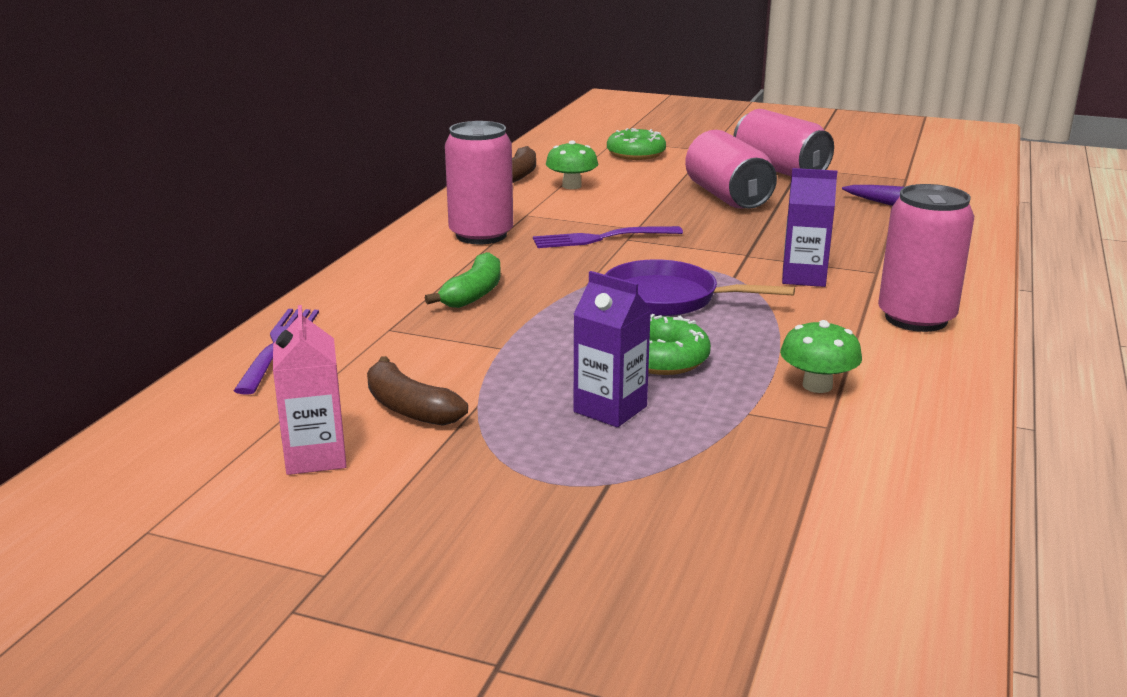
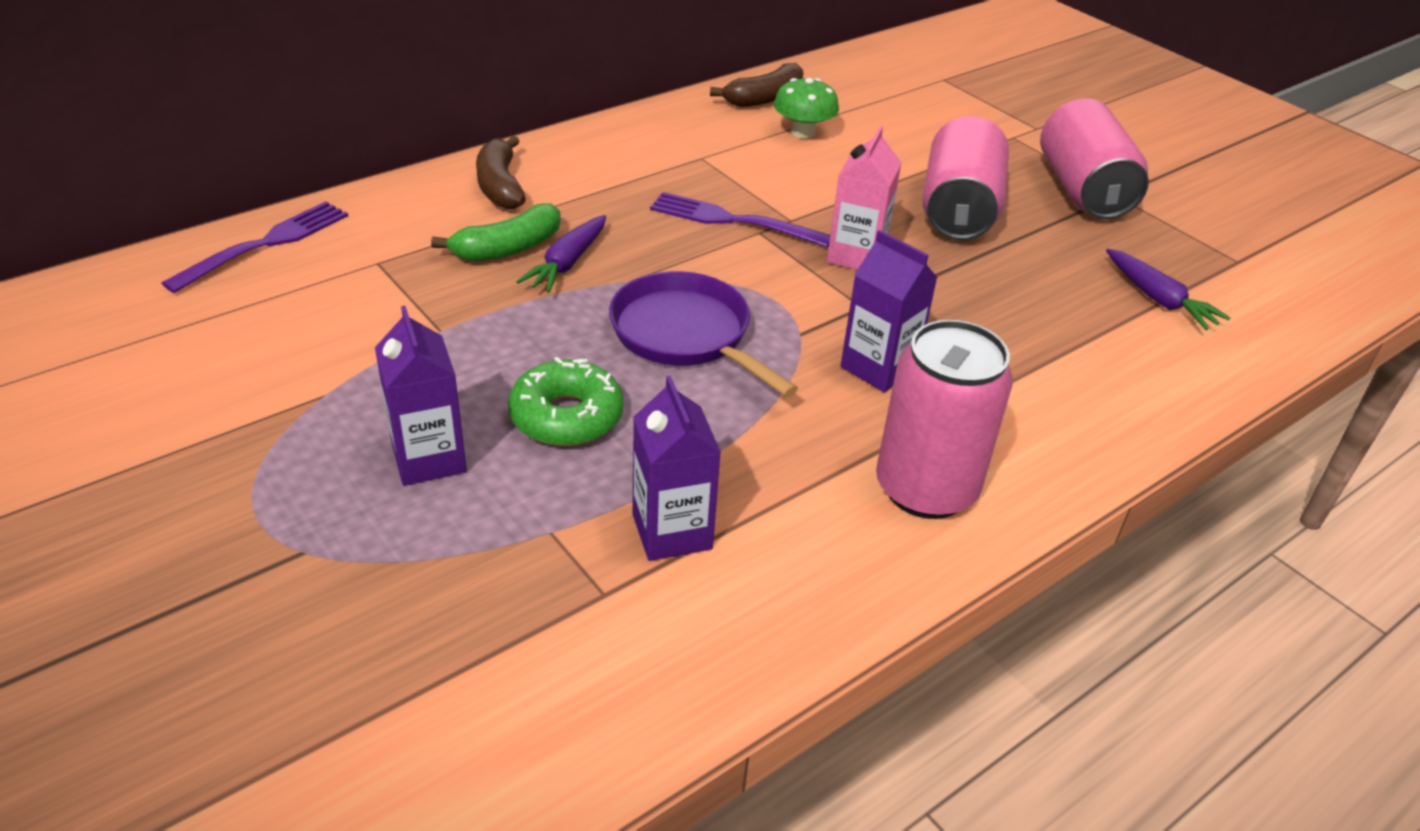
camera: 30 degrees right, 15 degrees up
(315, 457) = (127, 391): pink carton -> pink carton (856, 256)
(410, 408) = (267, 370): brown banana -> brown banana (500, 186)
(481, 235) = (618, 170): pink can -> none
(529, 289) = (567, 263): none -> purple carrot
(636, 154) = (940, 107): green donut -> none
(817, 386) = (672, 531): green mushroom -> purple carton

